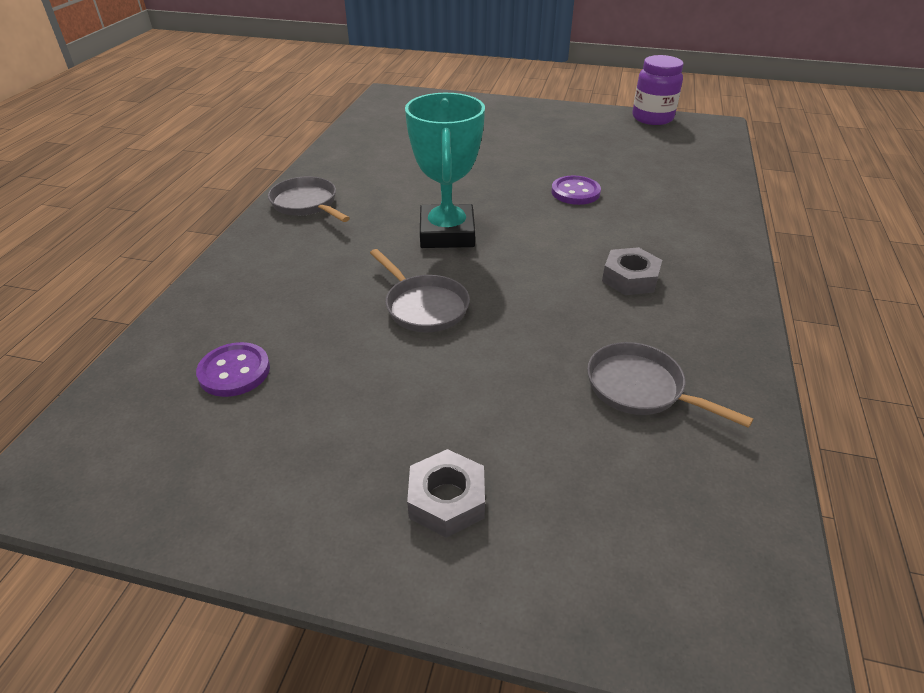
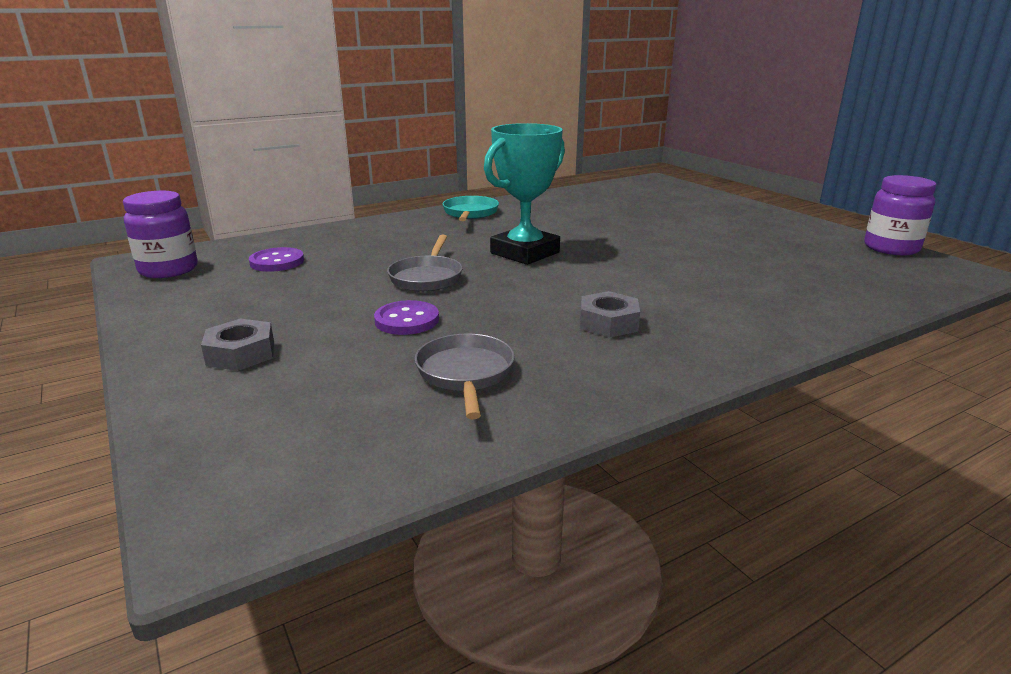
camera: 45 degrees right, 15 degrees down
(117, 462) = (168, 270): none -> purple jar
(307, 204) = (470, 213): grey pan -> turquoise pan
(575, 192) = (683, 265): purple button -> purple button (407, 320)

